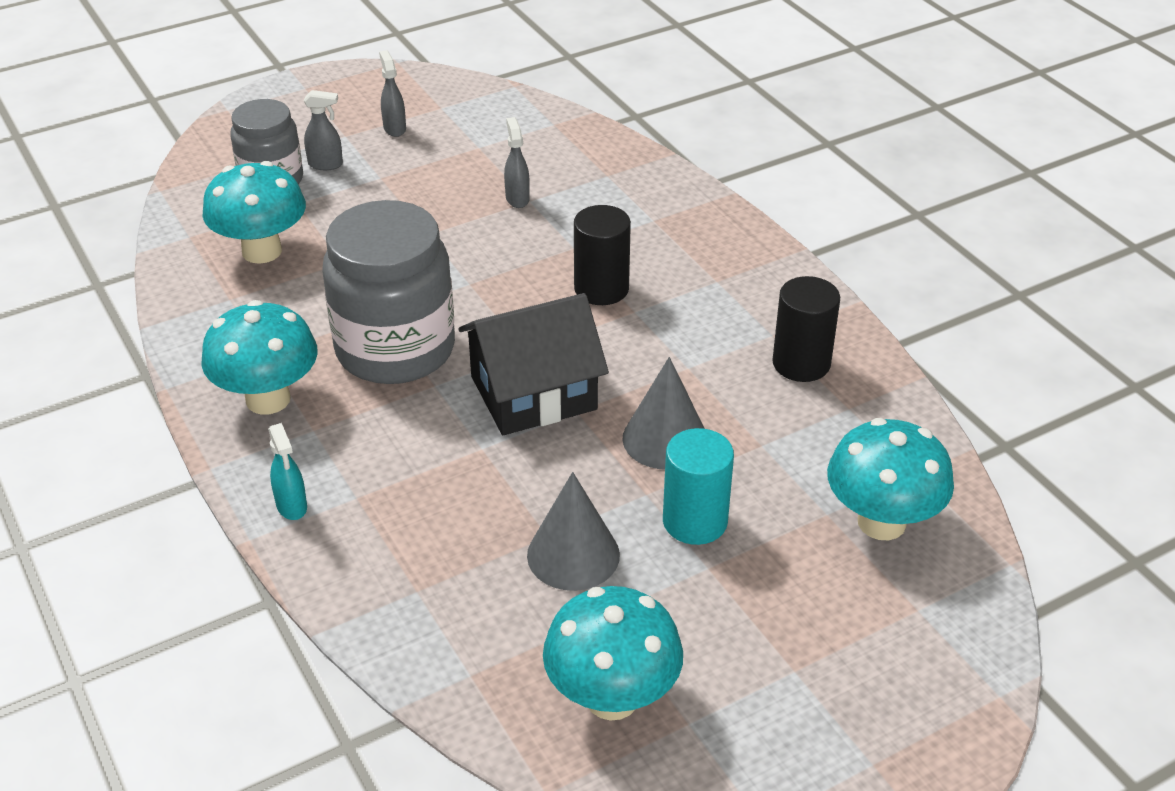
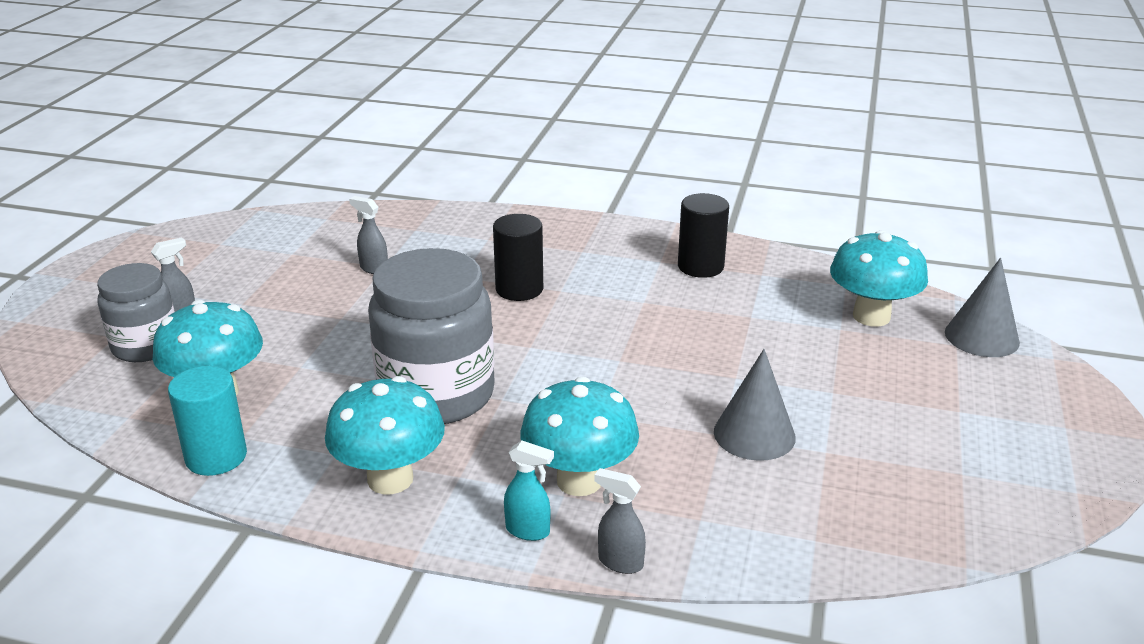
camera: 45 degrees left, 10 degrees down
(394, 128) = (202, 270): grey spray bottle -> grey spray bottle (620, 562)
(533, 393) = (576, 366): black house -> none
(612, 698) = (907, 491): turquoise mushroom -> turquoise mushroom (579, 481)
(665, 439) = (696, 344): grey cone -> grey cone (981, 337)
(695, 521) = (786, 374): turquoise cylinder -> turquoise cylinder (216, 457)

